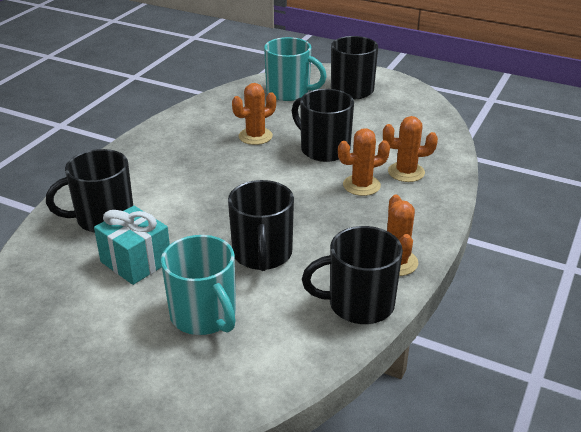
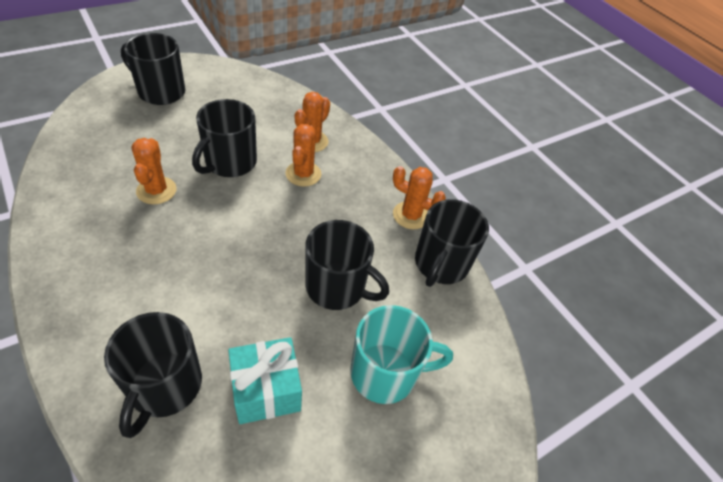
camera: 65 degrees left, 15 degrees up
(289, 92) = (111, 126): turquoise mug -> none
(324, 149) = (230, 162): black mug -> black mug turned 45 degrees counterclockwise

